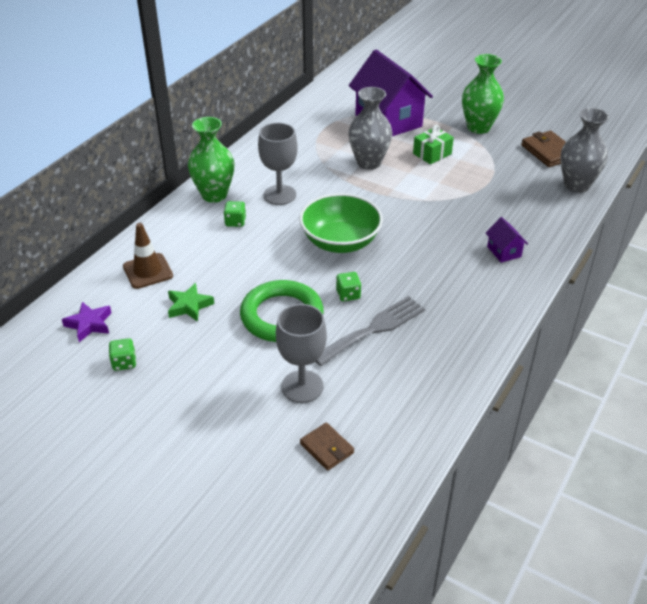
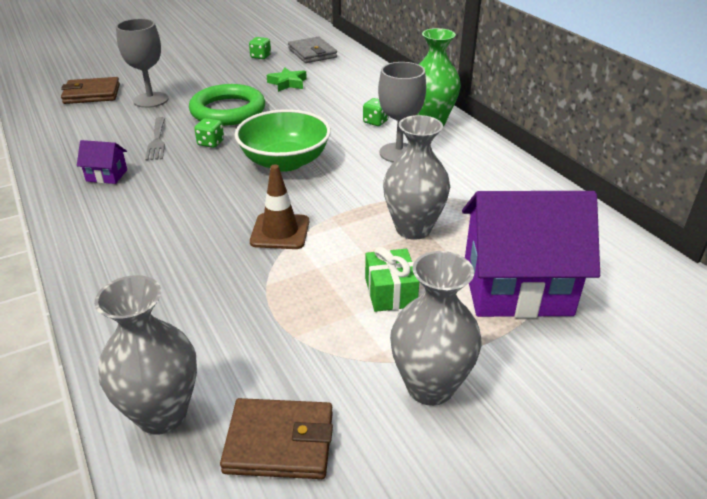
camera: 120 degrees right, 5 degrees down
(89, 324) = (312, 53): purple star -> grey wallet
(148, 271) = (347, 77): brown traffic cone -> brown traffic cone (280, 232)
(327, 448) = (92, 94): brown wallet -> brown wallet, size x1.53
(373, 329) = (157, 141): grey fork -> grey fork, size x0.66
(478, 127) = (430, 386): green vase -> grey vase
(504, 251) = (138, 254): purple house -> purple house (107, 175)

